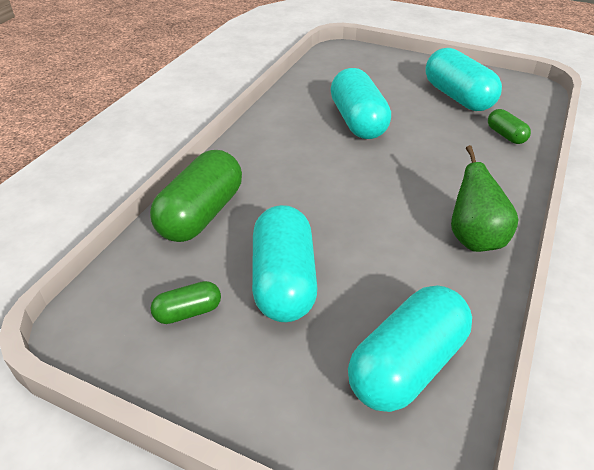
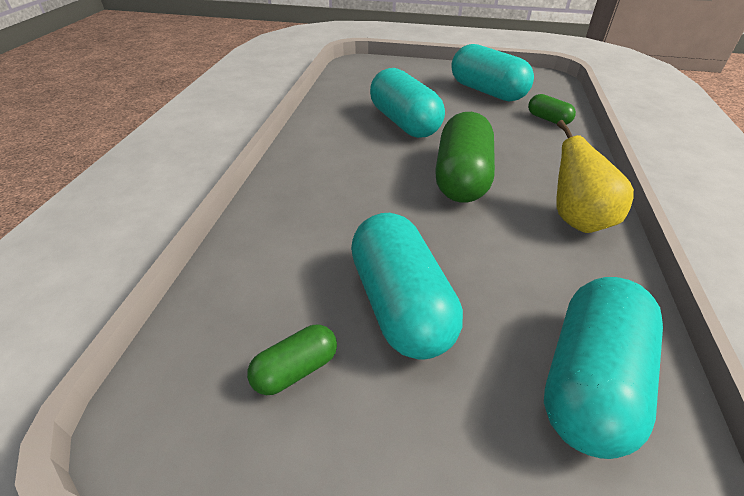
camera: 15 degrees left, 0 degrees up
(201, 214) = (271, 241): green capsule -> green capsule (461, 178)
(474, 238) = (576, 220): green pear -> yellow pear

